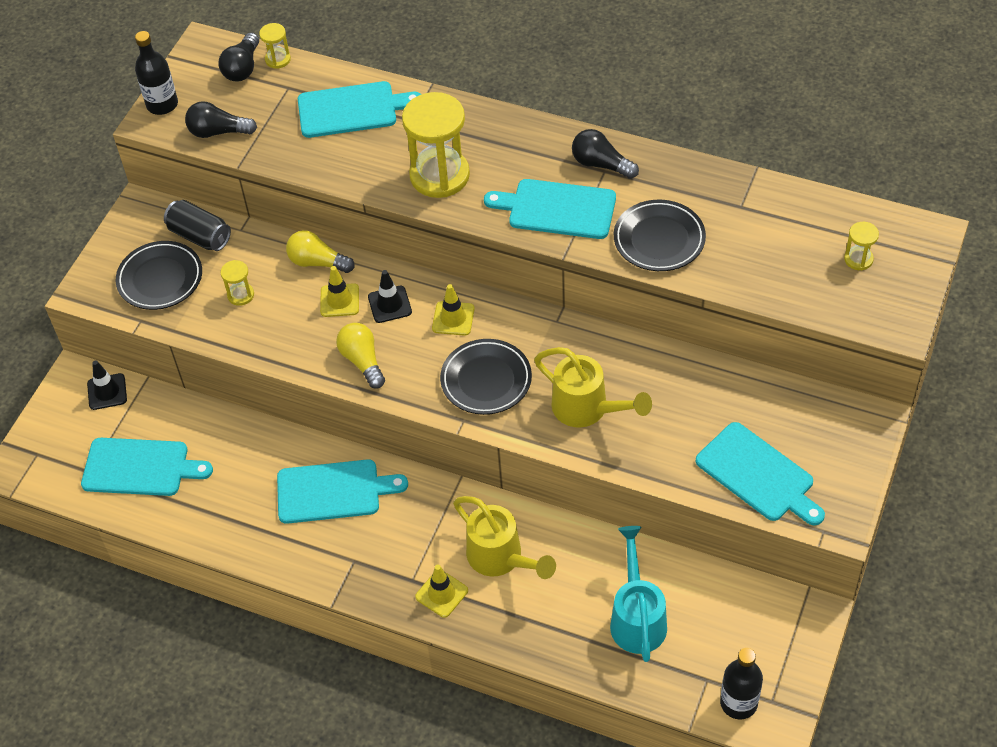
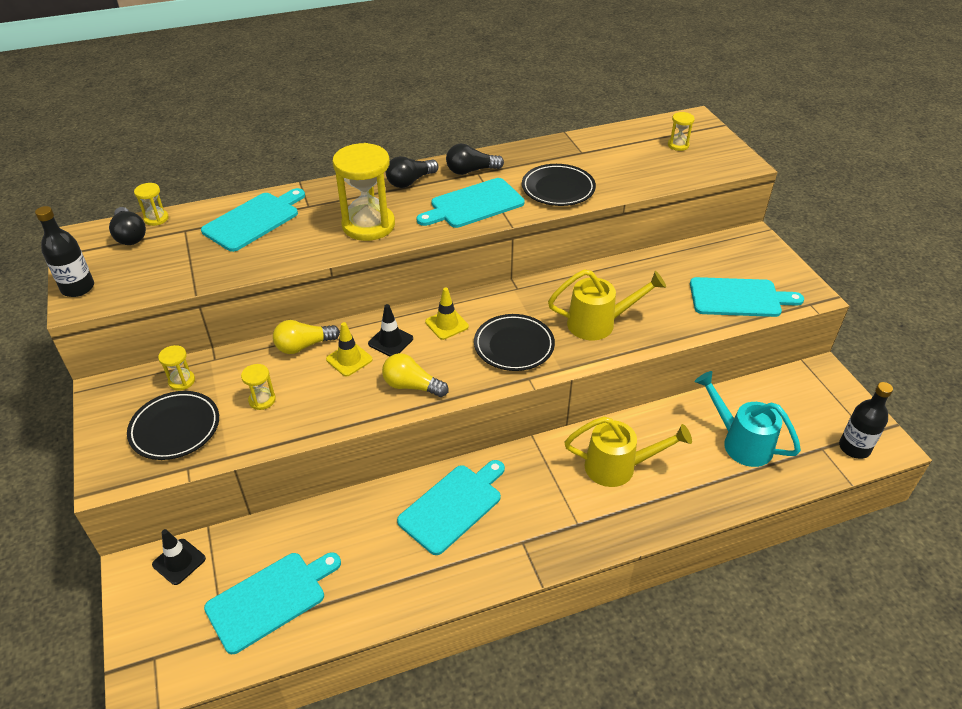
camera: 45 degrees left, 10 degrees down
(200, 236) = (182, 381): black can -> yellow hourglass
(218, 132) = (152, 281): black light bulb -> black light bulb (410, 181)
(441, 593) = (608, 518): yellow traffic cone -> none

